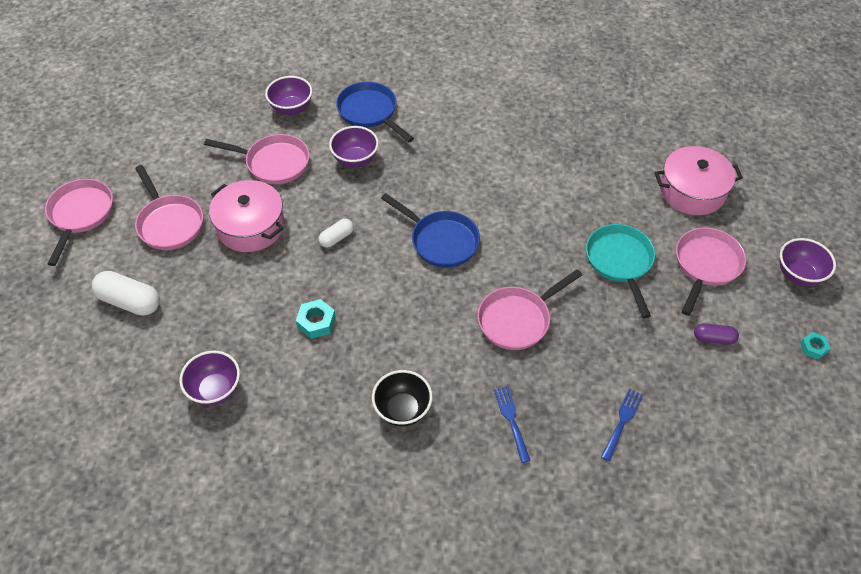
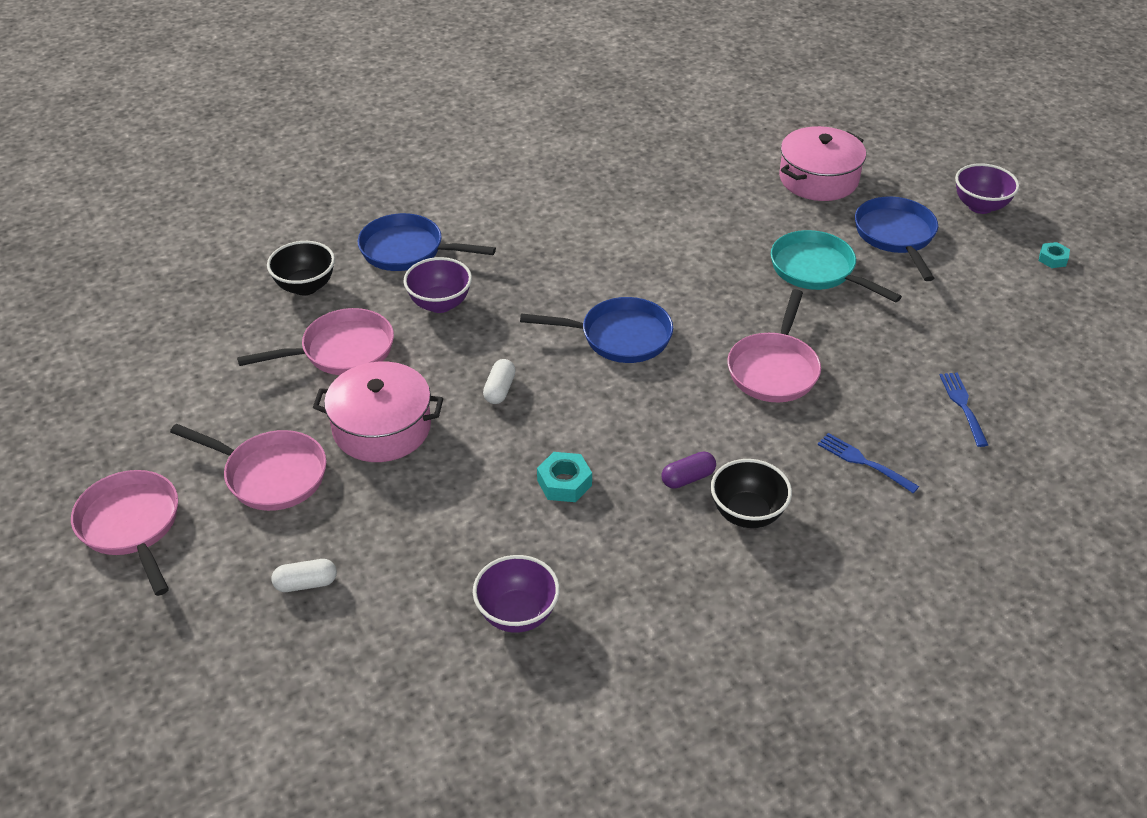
camera: 35 degrees left, 10 degrees down
(130, 301) = (306, 583): white capsule -> white capsule, size x0.58
(291, 108) = (305, 287): purple bowl -> black bowl
(706, 265) = (896, 236): pink pan -> blue pan
(713, 338) = (966, 293): purple capsule -> purple capsule (688, 478)

